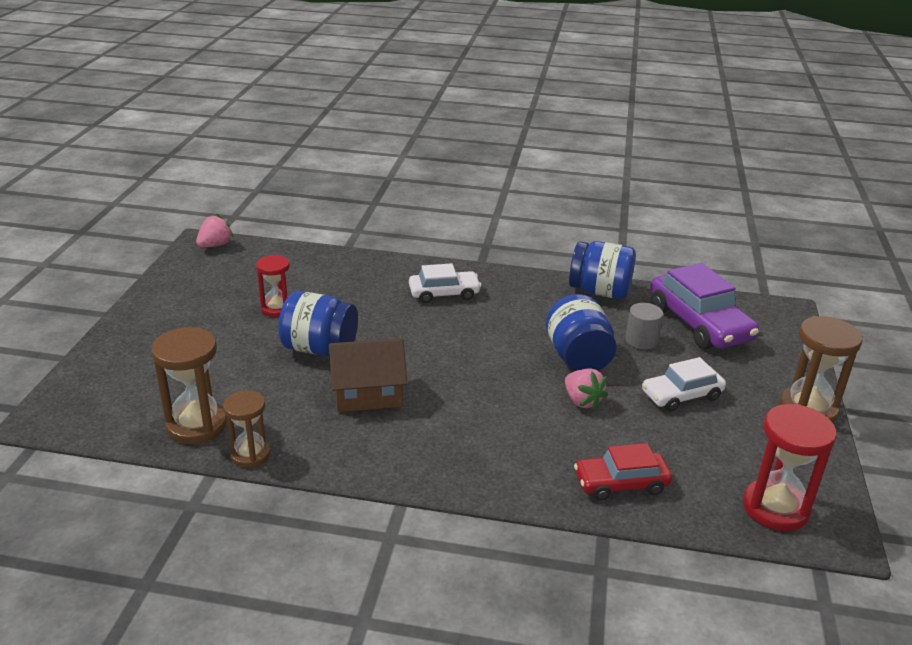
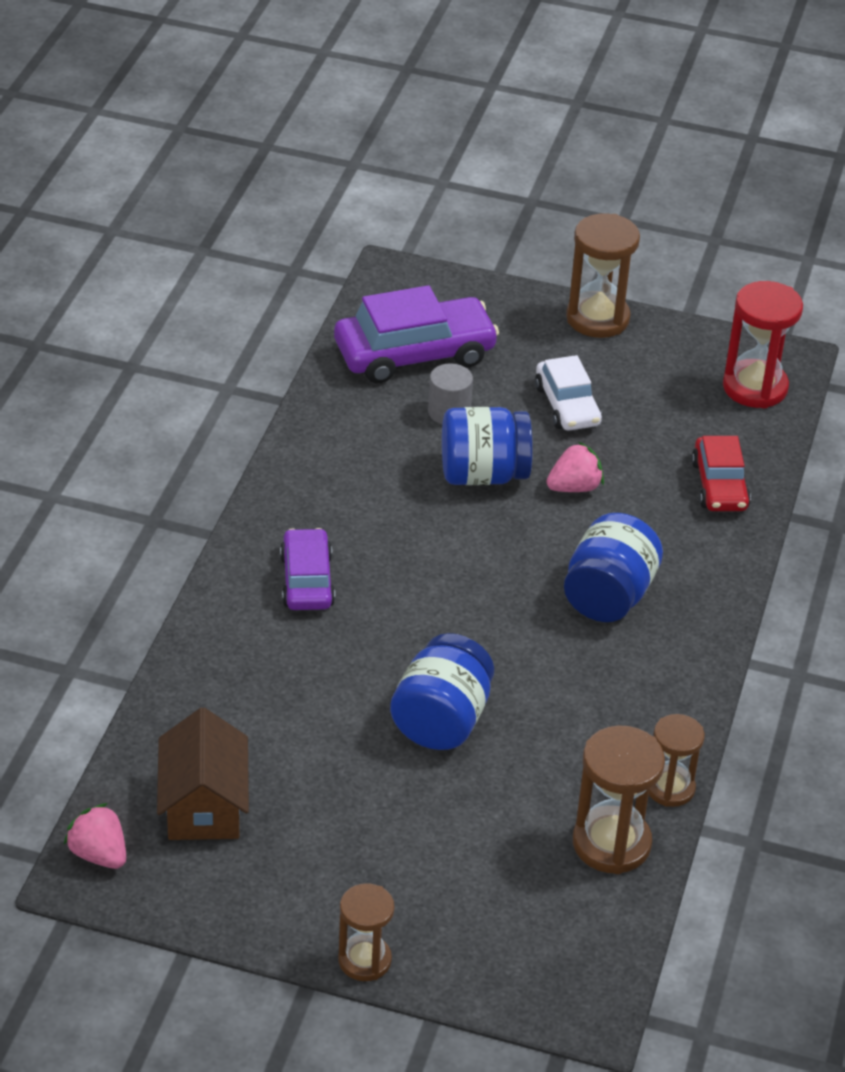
camera: 85 degrees left, 10 degrees up
(116, 329) = (364, 960): none -> brown hourglass
(277, 308) = (327, 768): red hourglass -> none
(368, 394) = (551, 676): brown house -> brown house (203, 805)
(444, 293) = (307, 580): white car -> purple car
(600, 291) = (323, 424): blue jar -> blue jar (609, 596)

